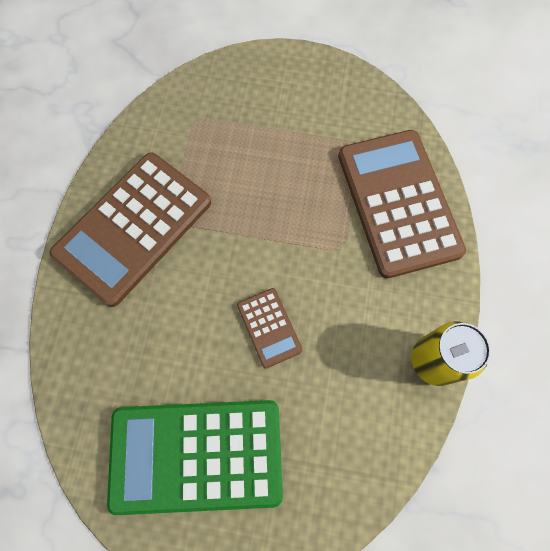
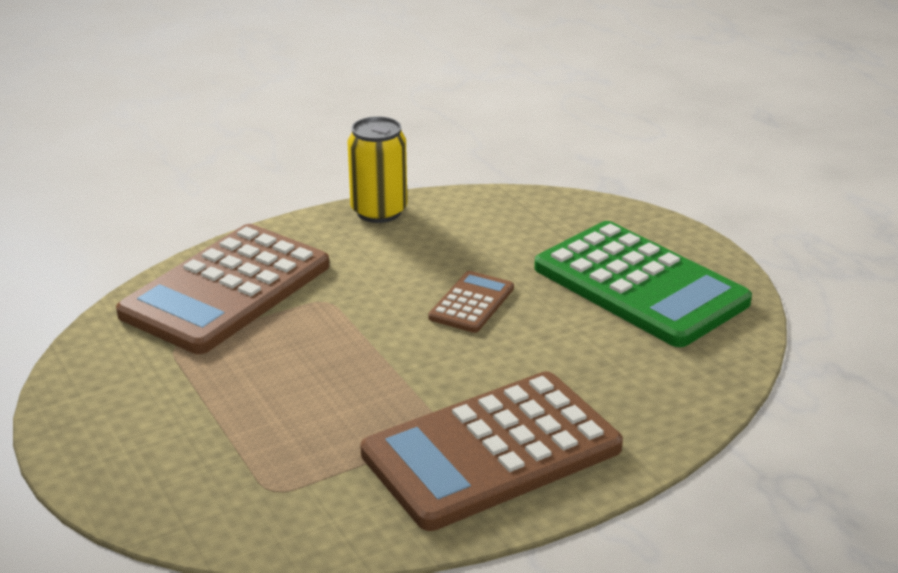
camera: 130 degrees left, 40 degrees down
(133, 228) = (491, 451): brown calculator -> brown calculator turned 150 degrees clockwise

